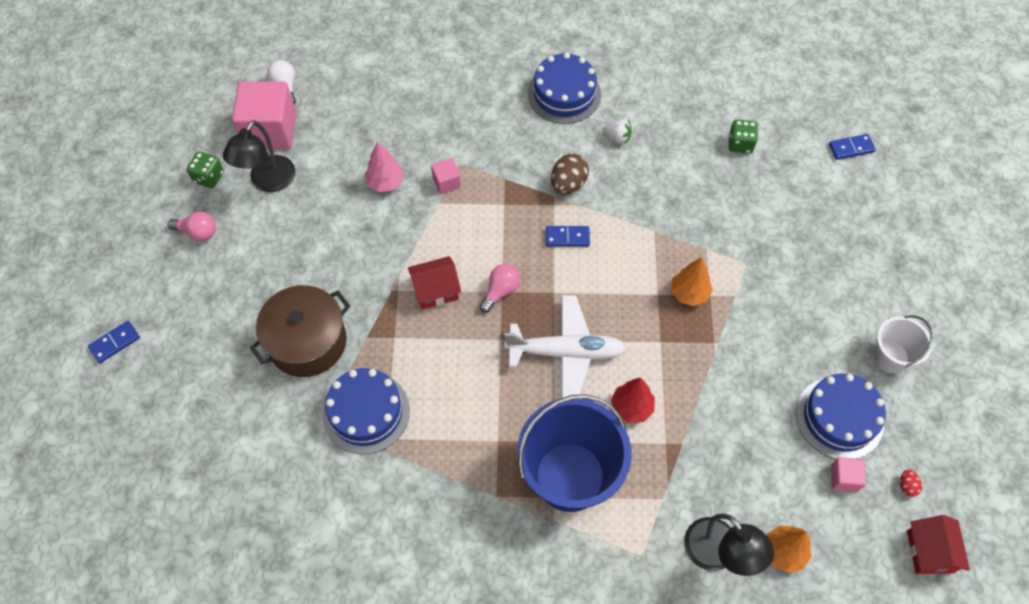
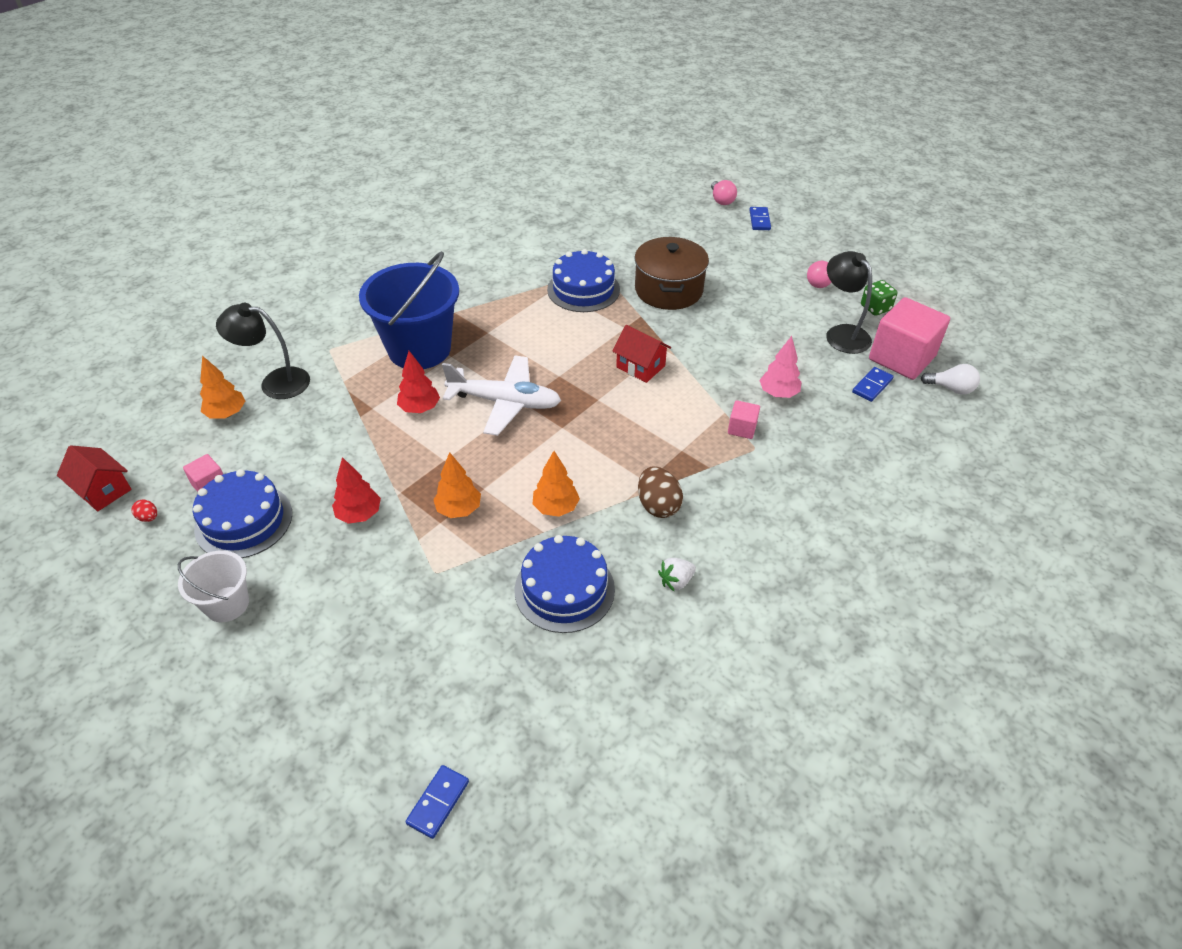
camera: 130 degrees right, 15 degrees down
(435, 290) = (640, 366): red house -> red house turned 75 degrees counterclockwise
(500, 291) = (599, 399): pink light bulb -> pink light bulb (721, 200)
(564, 94) = (775, 577): blue cake -> blue cake (564, 589)
(566, 352) = (505, 402): white plane -> white plane turned 120 degrees counterclockwise
(567, 237) = (603, 468): blue domino -> blue domino (872, 386)
(629, 239) = (555, 508): none -> orange tree
(740, 144) = (560, 686): green dice -> none
(756, 349) = (359, 514): none -> red tree

